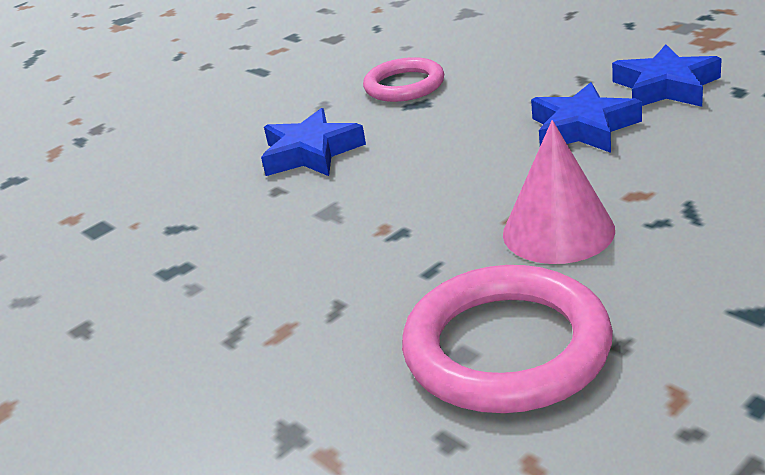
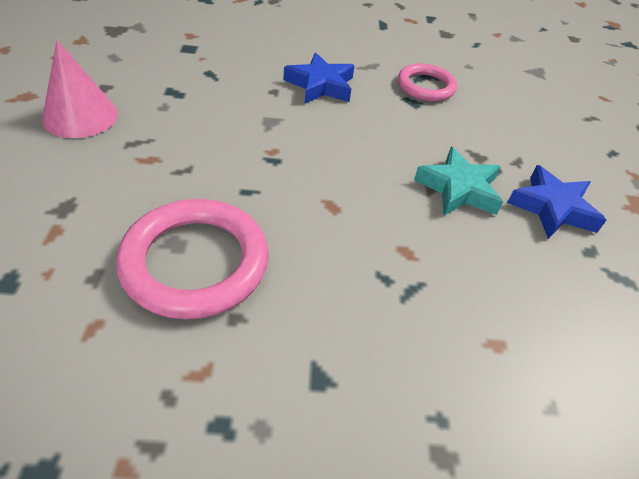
camera: 35 degrees right, 15 degrees up
(558, 231) = (332, 230): pink cone -> pink cone (80, 116)
(583, 128) = (458, 189): blue star -> turquoise star

